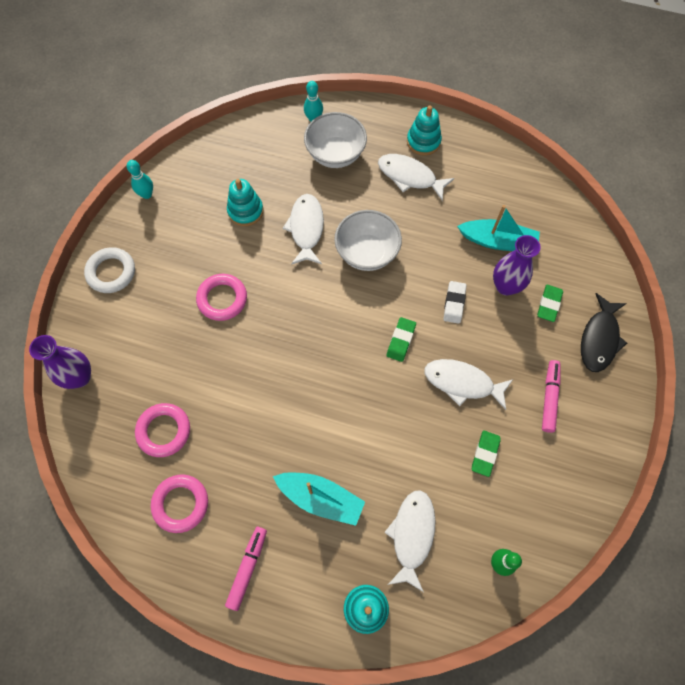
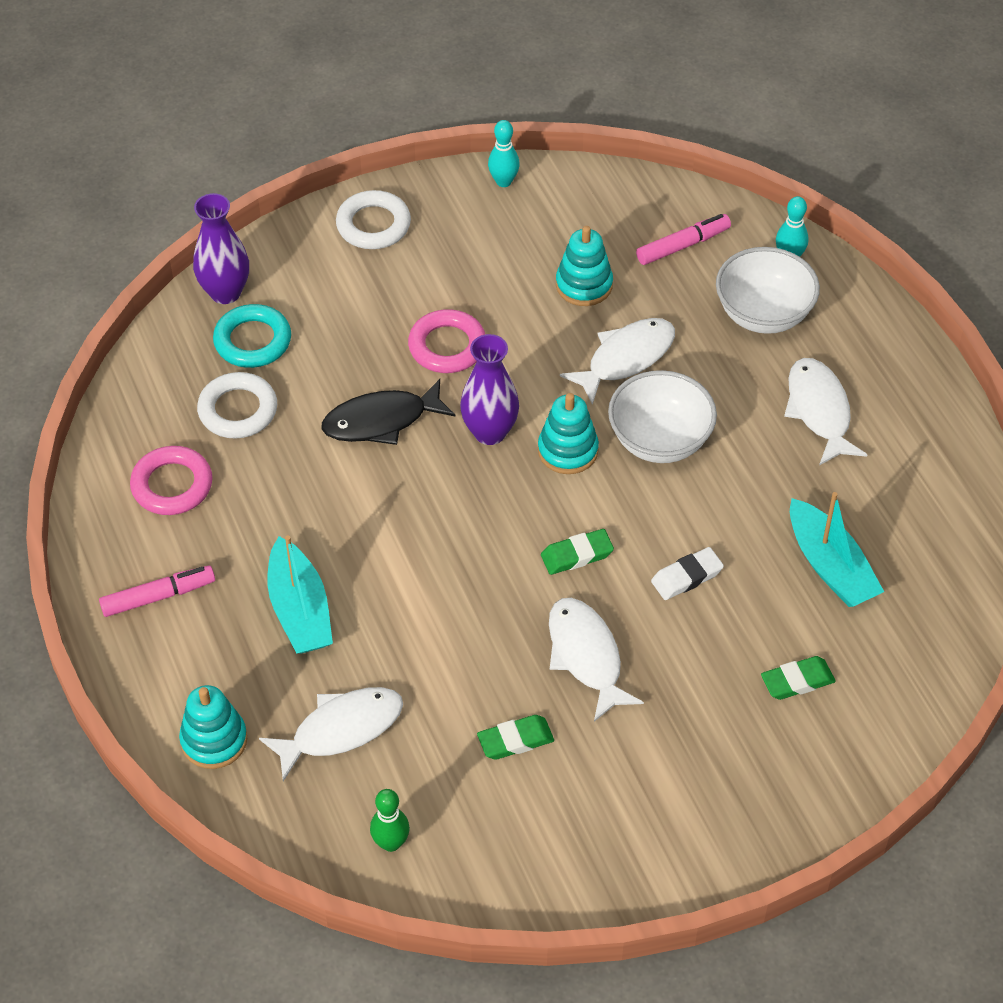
camera: 50 degrees right, 15 degrees down
(126, 388) = (252, 341): none -> turquoise ring
(164, 431) = (238, 410): pink ring -> white ring
(423, 141) = (889, 389): turquoise stacking toy -> turquoise stacking toy (568, 450)
(505, 286) = (772, 616): purple vase -> purple vase (490, 432)
(549, 397) = (662, 763): pink marker -> pink marker (683, 245)
(599, 339) = (807, 770): black fish -> black fish (381, 421)

